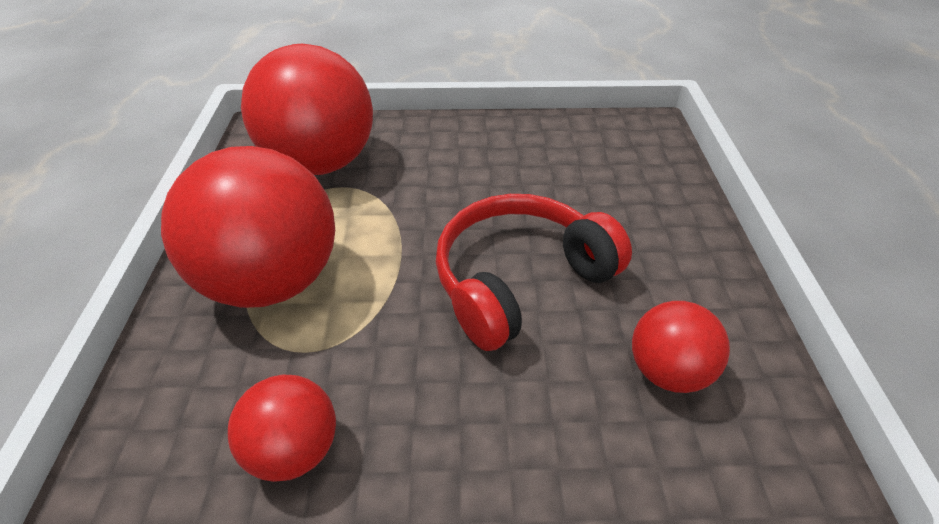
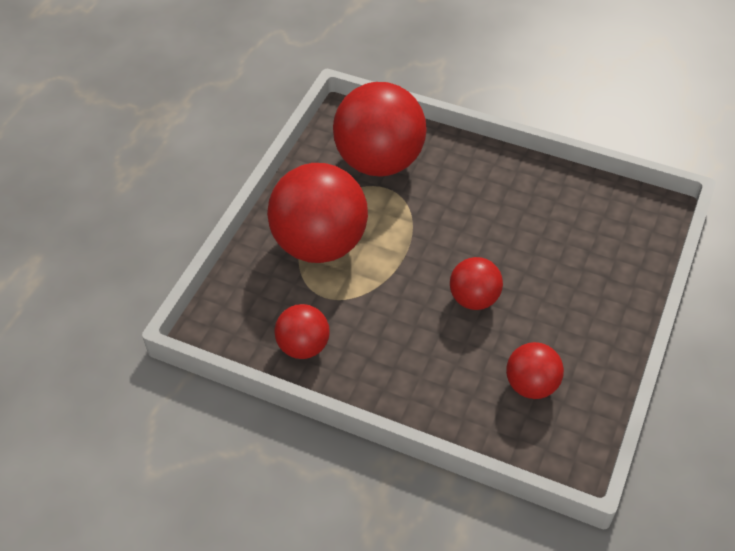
camera: 25 degrees right, 5 degrees up
(519, 280) = (474, 299): red headphones -> red ball

